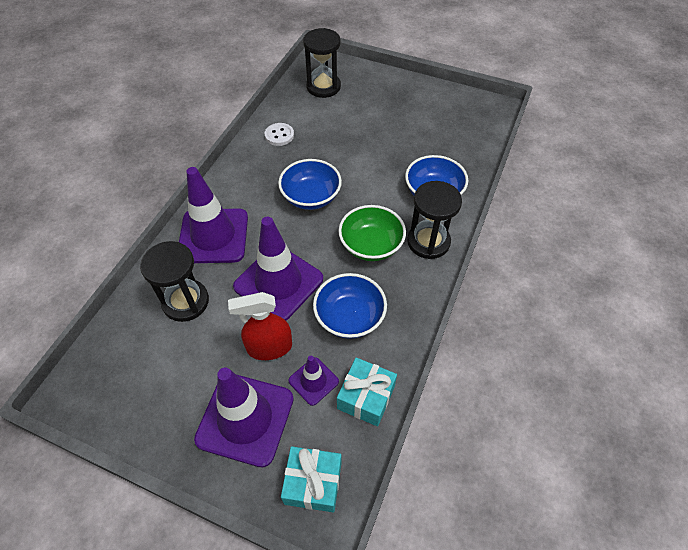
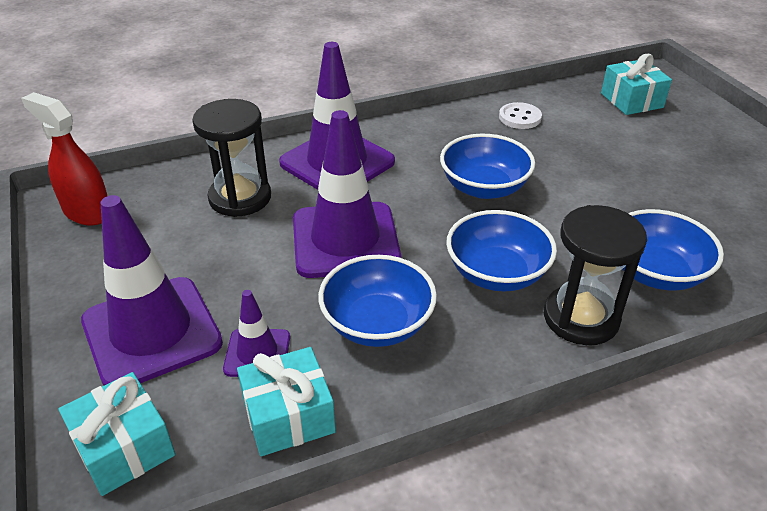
camera: 45 degrees right, 15 degrees down
(269, 347) = (258, 289): red spray bottle -> red spray bottle (87, 212)
(323, 87) = (631, 100): black hourglass -> turquoise gift
(371, 245) = (497, 273): green bowl -> blue bowl

